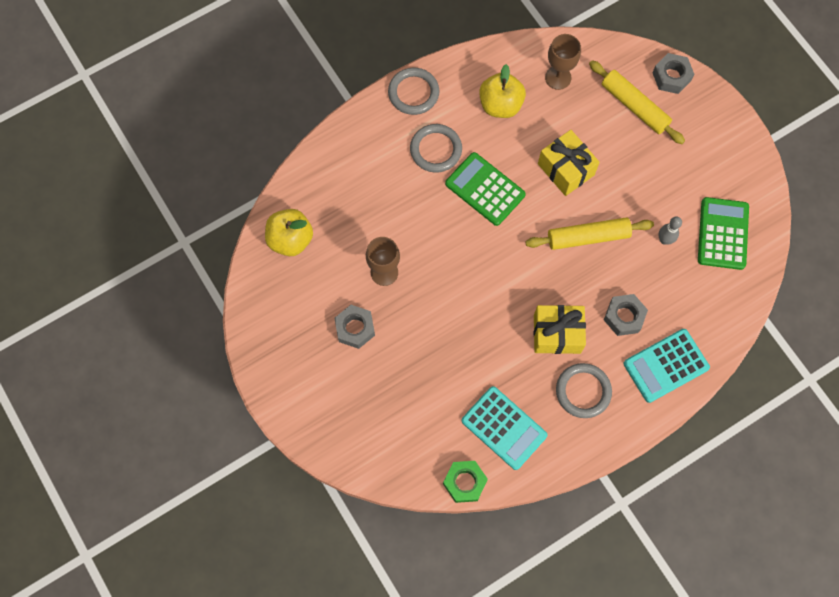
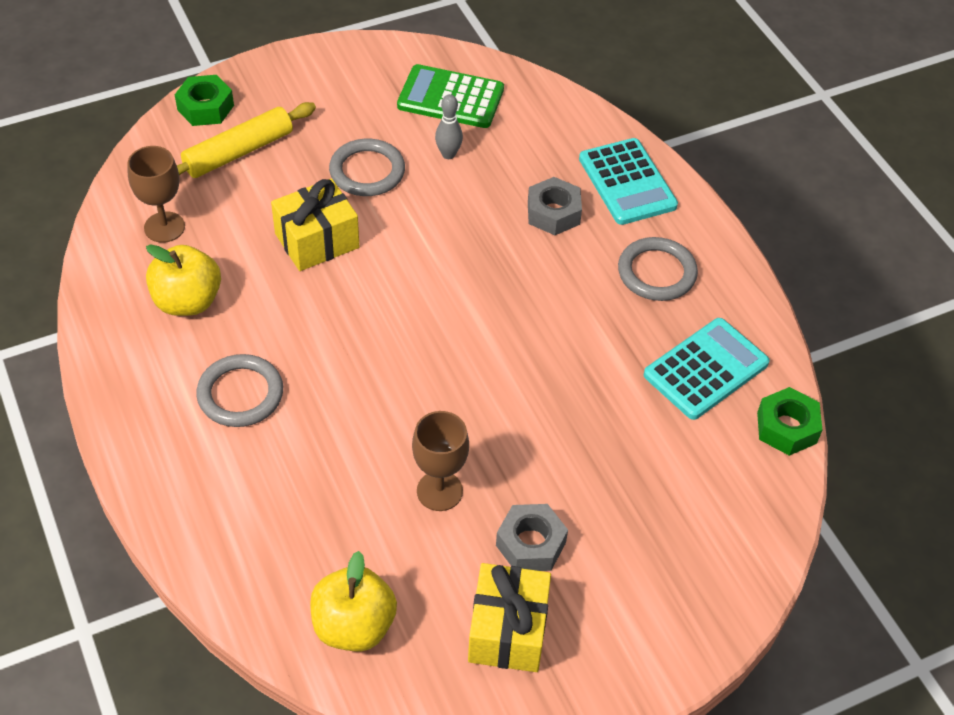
camera: 85 degrees left, 20 degrees down
(413, 93) = (128, 411): grey ring -> grey ring (367, 171)
(485, 189) = (325, 340): green calculator -> none
(557, 334) = (569, 288): yellow gift -> yellow gift (507, 630)
(588, 237) = (428, 232): yellow rolling pin -> none
(671, 77) = (205, 107): grey nut -> green nut

